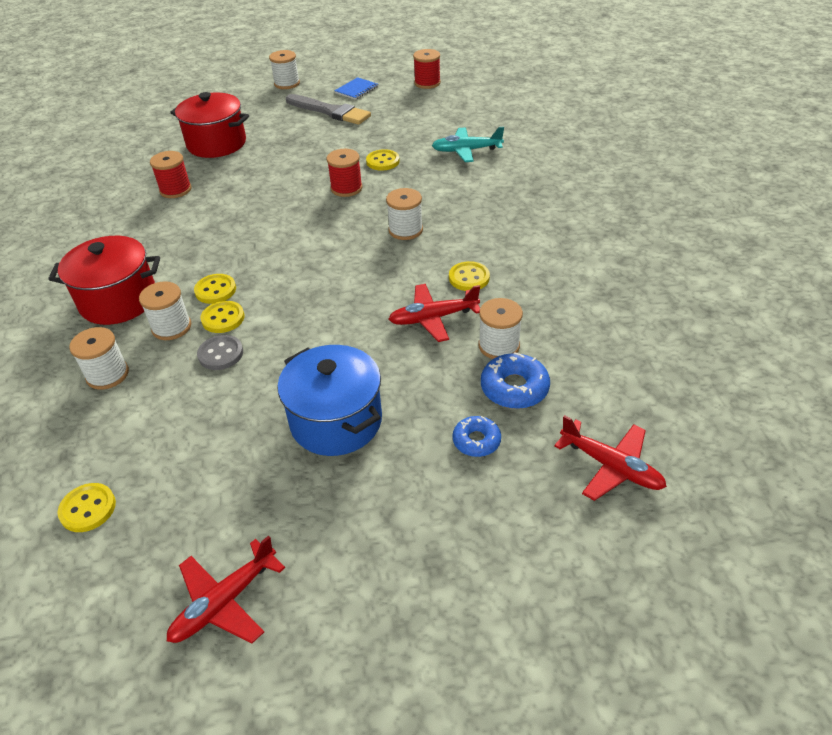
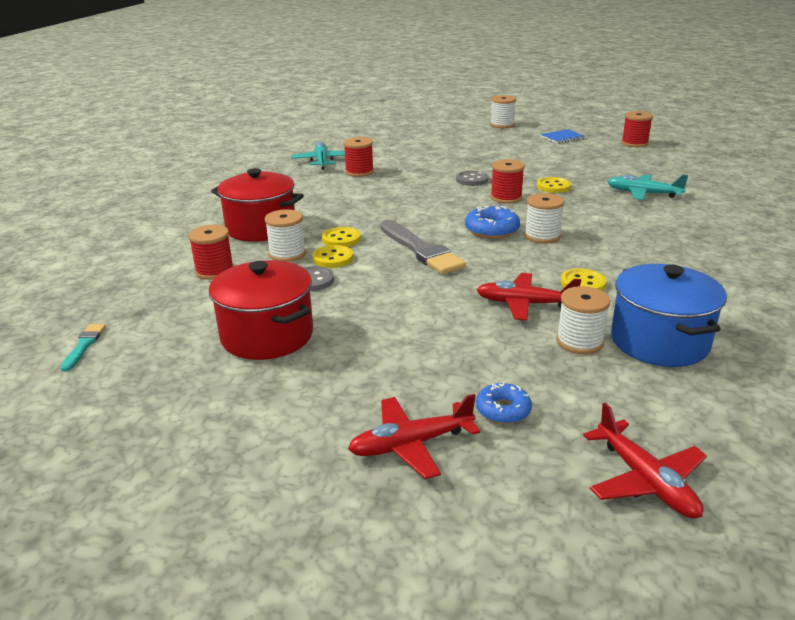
camera: 25 degrees right, 15 degrees down
(33, 520) = (84, 345): none -> turquoise brush
(88, 509) = (127, 351): yellow button -> none
(107, 374) = (214, 271): white spool -> red spool
(123, 184) = (322, 161): none -> turquoise plane
(216, 144) = (414, 151): red pot -> red pot (267, 335)
(224, 602) = (175, 453): red plane -> red plane (411, 444)
(300, 172) = (472, 180): none -> grey button
(330, 111) = (527, 147): grey brush -> grey brush (421, 250)
(336, 421) = (375, 354): blue pot -> blue pot (659, 341)
(514, 388) = (574, 379): blue donut -> blue donut (491, 230)

